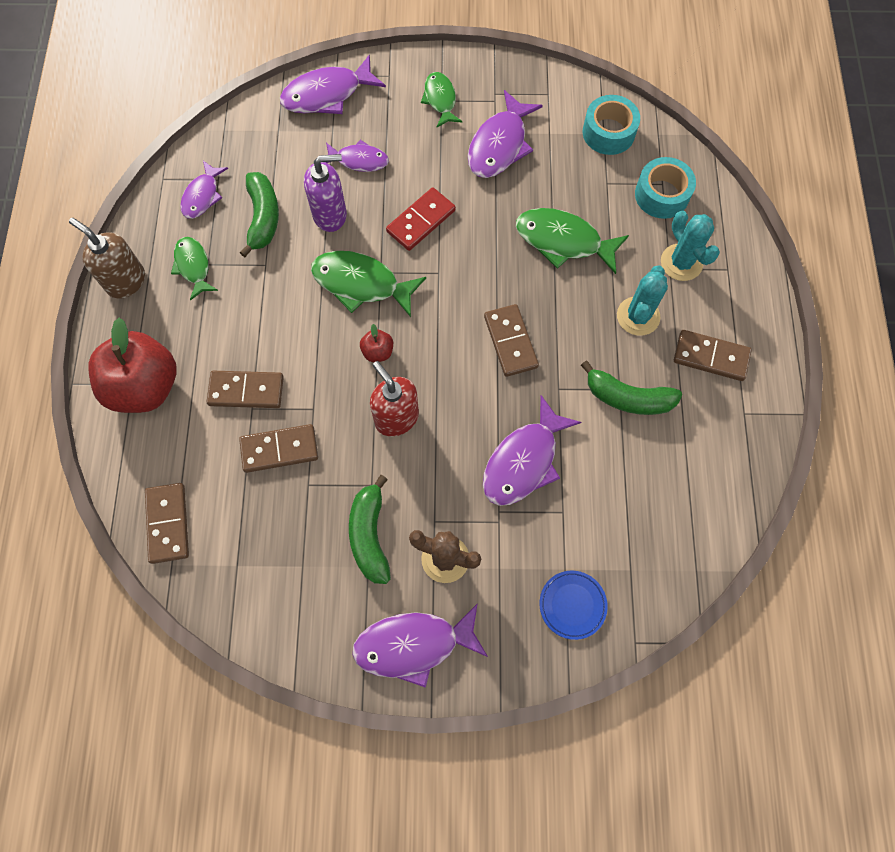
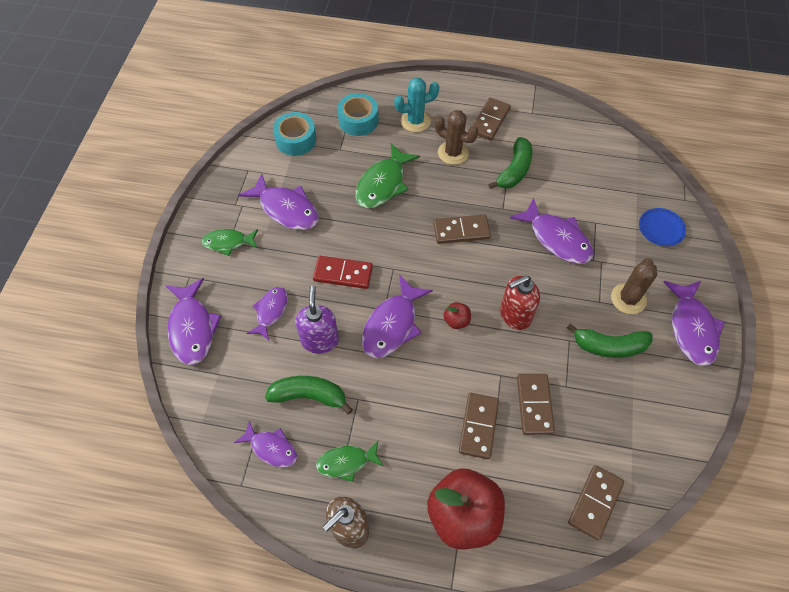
camera: 80 degrees left, 10 degrees down
(168, 523) = (595, 502): brown domino -> brown domino turned 60 degrees counterclockwise
(361, 284) = (392, 325): green fish -> purple fish
(421, 221) = (343, 273): red domino -> red domino turned 45 degrees counterclockwise
(638, 316) = (453, 153): turquoise cactus -> brown cactus

